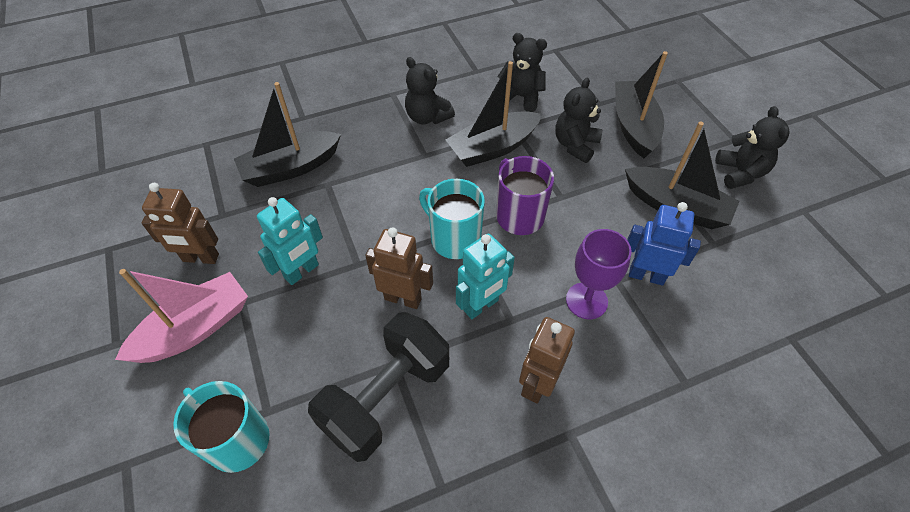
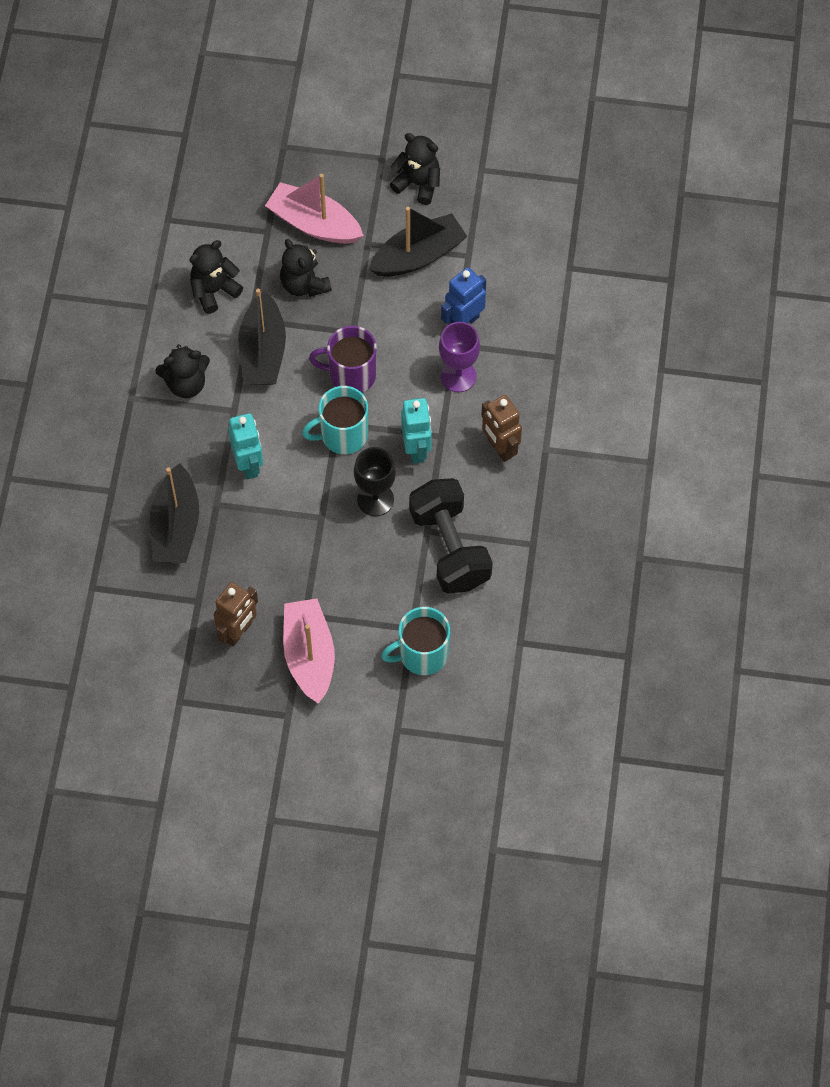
camera: 60 degrees left, 10 degrees up
(302, 271) = (302, 561): turquoise robot -> turquoise robot (249, 464)
(403, 298) = (375, 499): brown robot -> black goblet
(634, 126) = (314, 223): black boat -> pink boat

